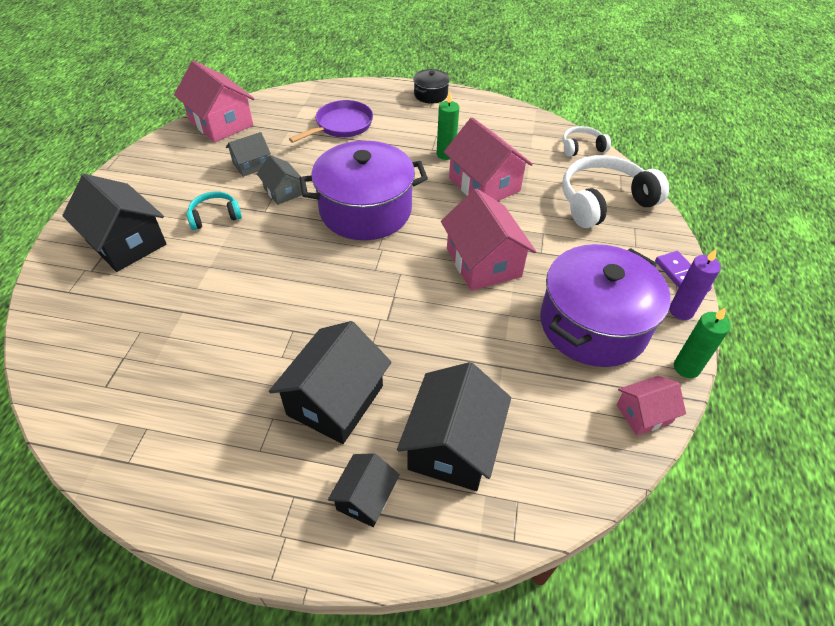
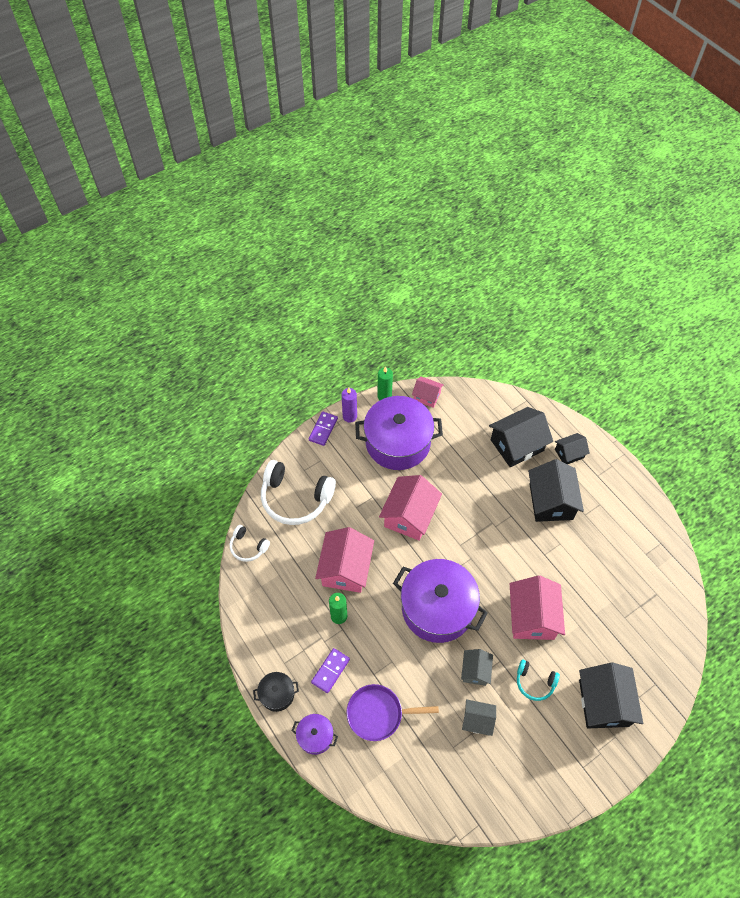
camera: 135 degrees left, 10 degrees up
(221, 123) = (466, 801): pink house -> pink house (532, 617)
(335, 400) = (551, 501): black house -> black house turned 75 degrees counterclockwise
(375, 93) = (315, 736): none -> purple pot
(408, 124) = (330, 671): none -> purple domino

